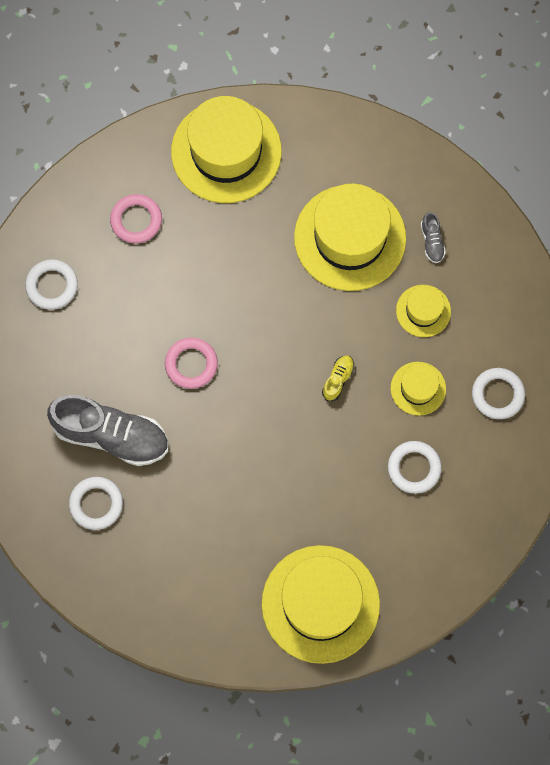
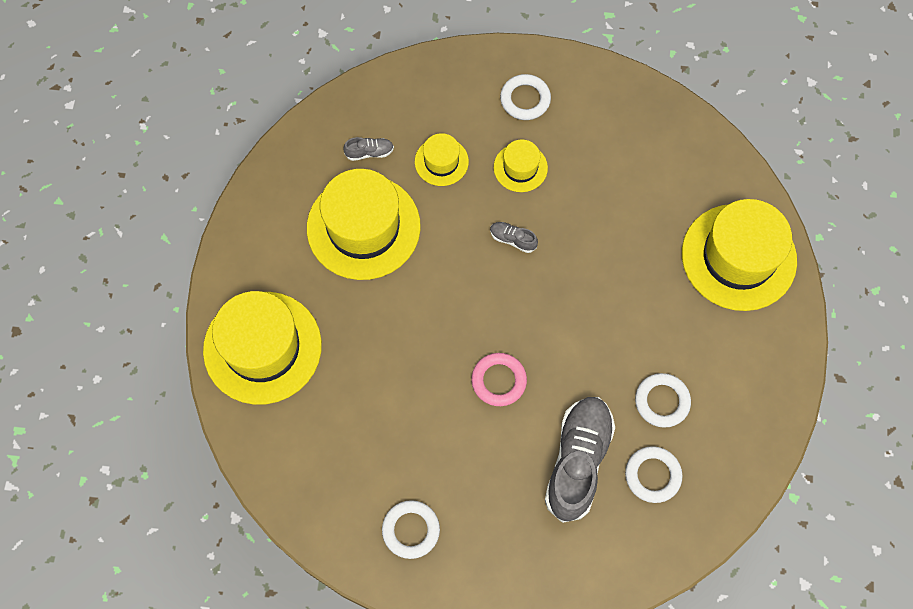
camera: 90 degrees left, 5 degrees down
(136, 220) = (337, 440): pink ring -> none
(338, 379) = (513, 239): yellow shoe -> grey shoe
(414, 468) = (600, 172): white ring -> white ring (662, 401)

